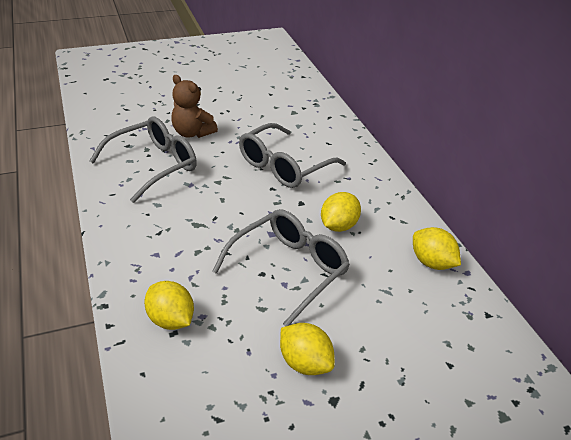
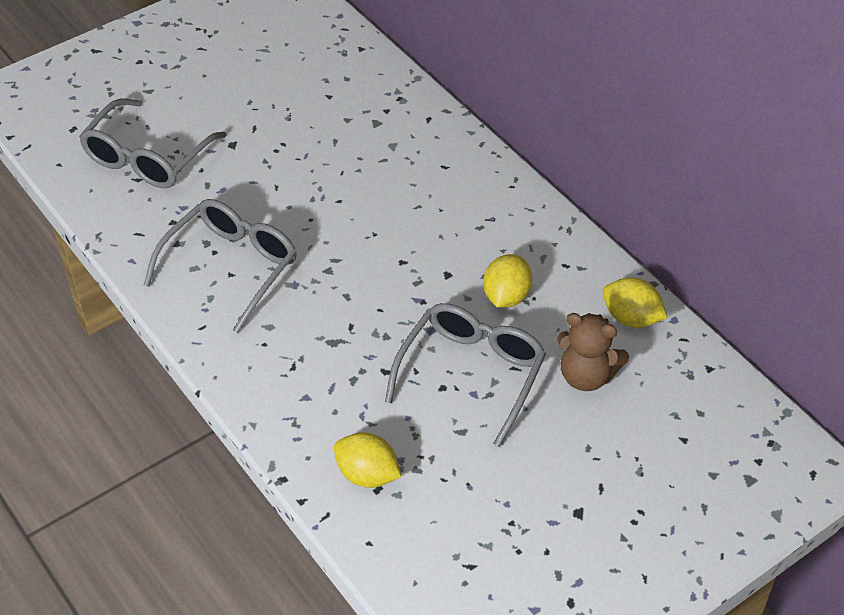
camera: 15 degrees left, 10 degrees up
(192, 133) = (254, 198): brown teddy bear -> brown teddy bear (586, 376)
(284, 166) = (403, 221): grey glasses -> grey glasses (148, 157)
(305, 363) = (534, 481): yellow lemon -> none

